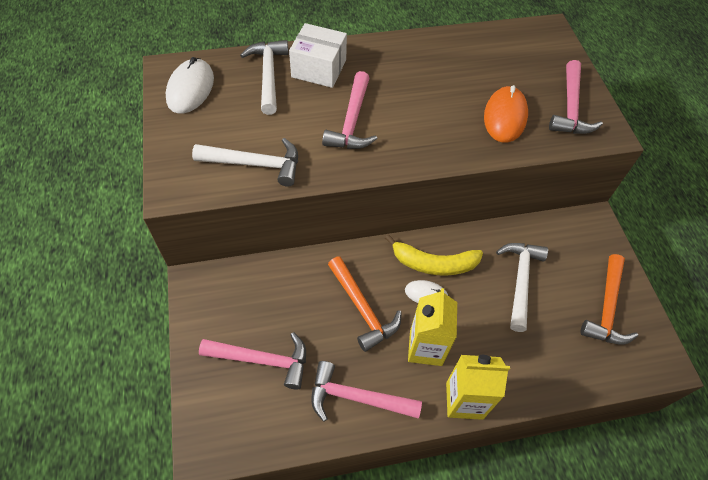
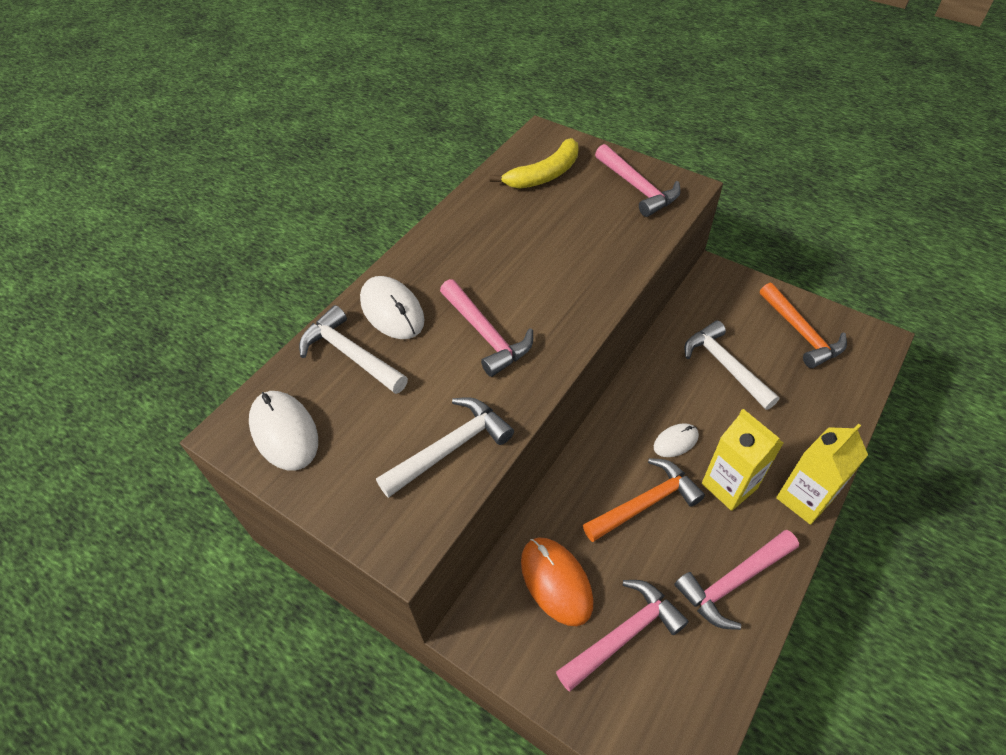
camera: 40 degrees left, 5 degrees down
(319, 68) = (392, 310): white box -> white mouse
(362, 309) = (645, 503): orange hammer -> orange hammer turned 45 degrees counterclockwise
(434, 263) = (650, 411): yellow banana -> yellow banana (544, 175)
(505, 117) = (601, 231): orange mouse -> orange mouse (556, 581)

